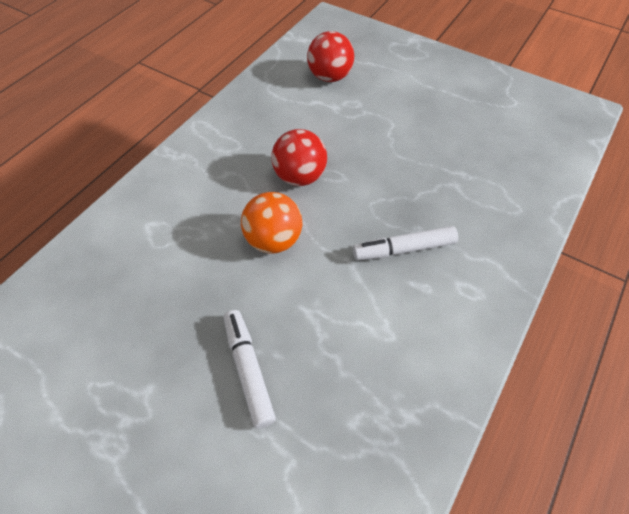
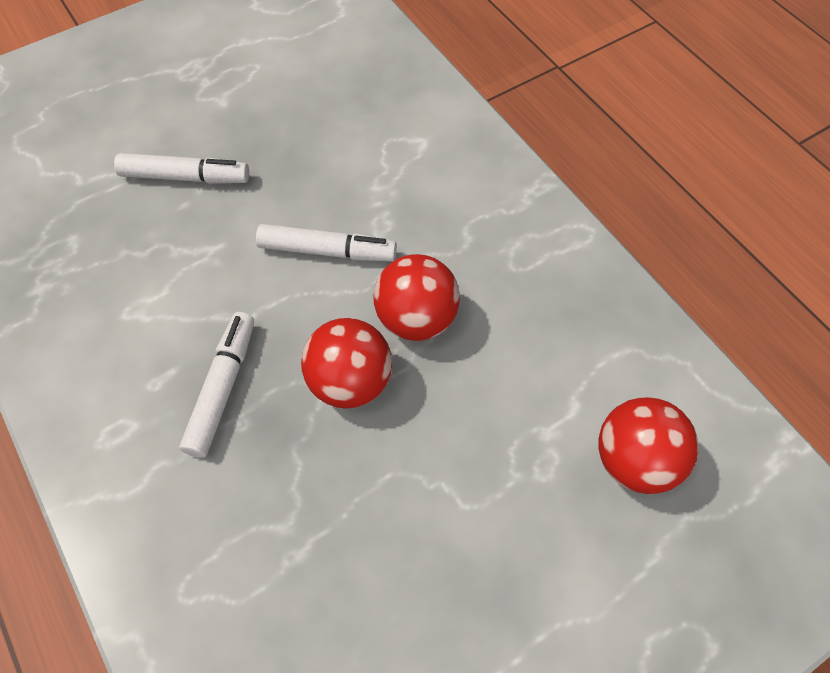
camera: 115 degrees right, 5 degrees up
(273, 240) = (327, 251): orange ball -> white marker
(359, 190) = (350, 382): none -> red ball

